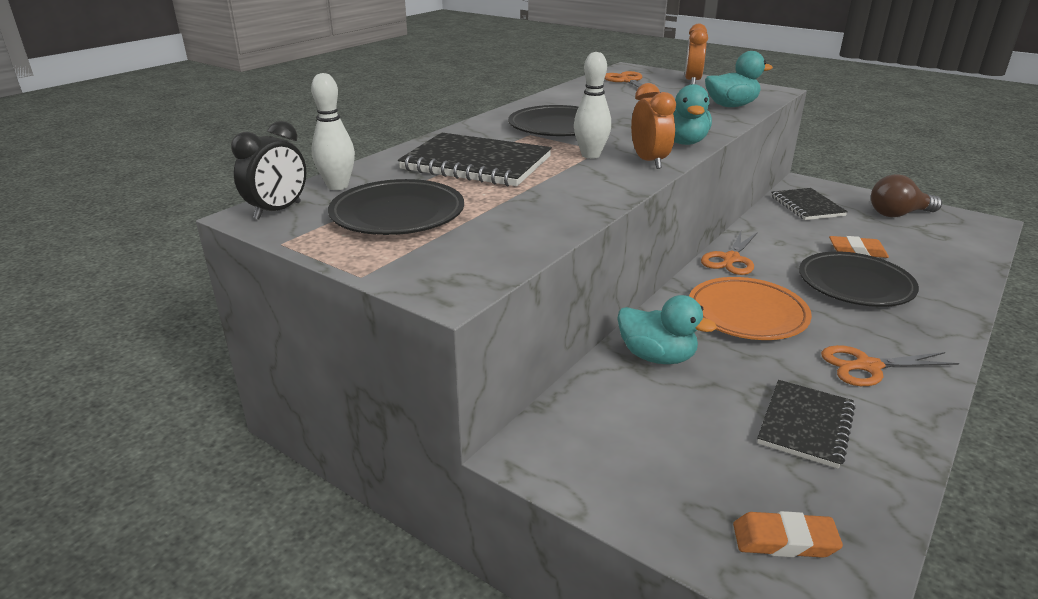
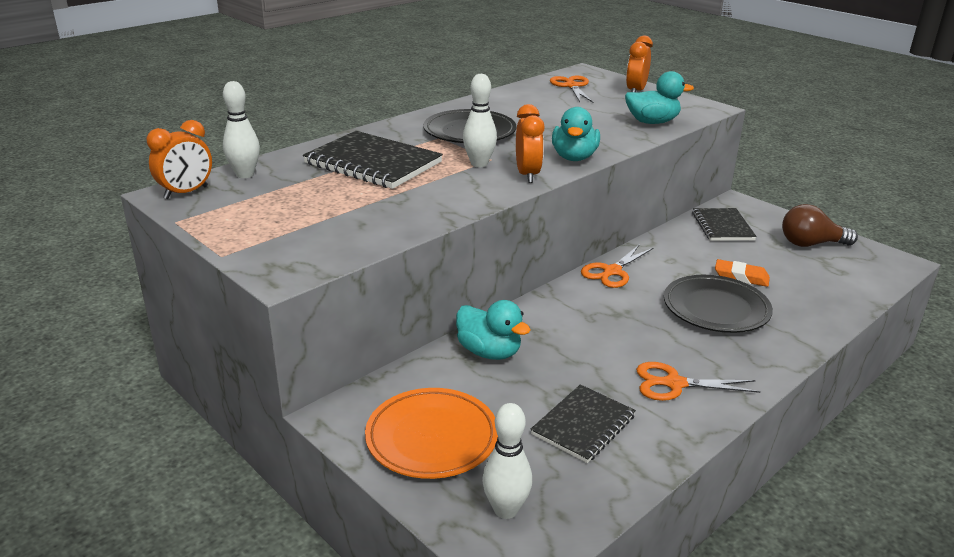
camera: 10 degrees right, 0 degrees up
(278, 211) = (186, 193): black clock -> orange clock
(397, 214) = (279, 205): black plate -> none
(747, 314) = (594, 324): orange plate -> orange plate (432, 438)
(784, 540) = (505, 509): orange eraser -> white bowling pin

